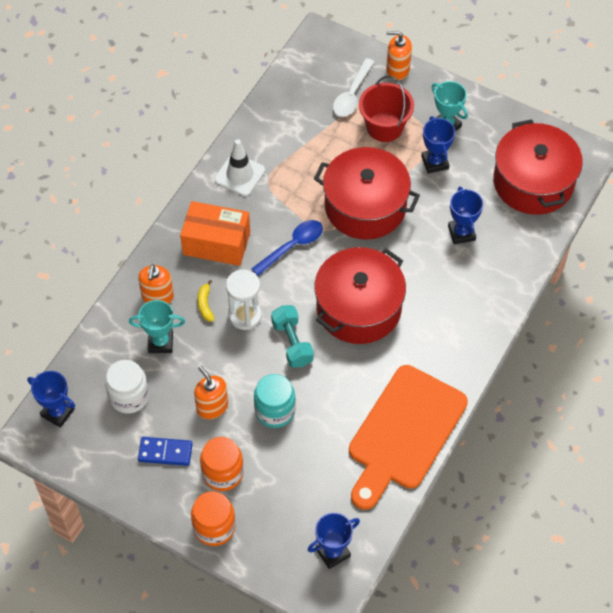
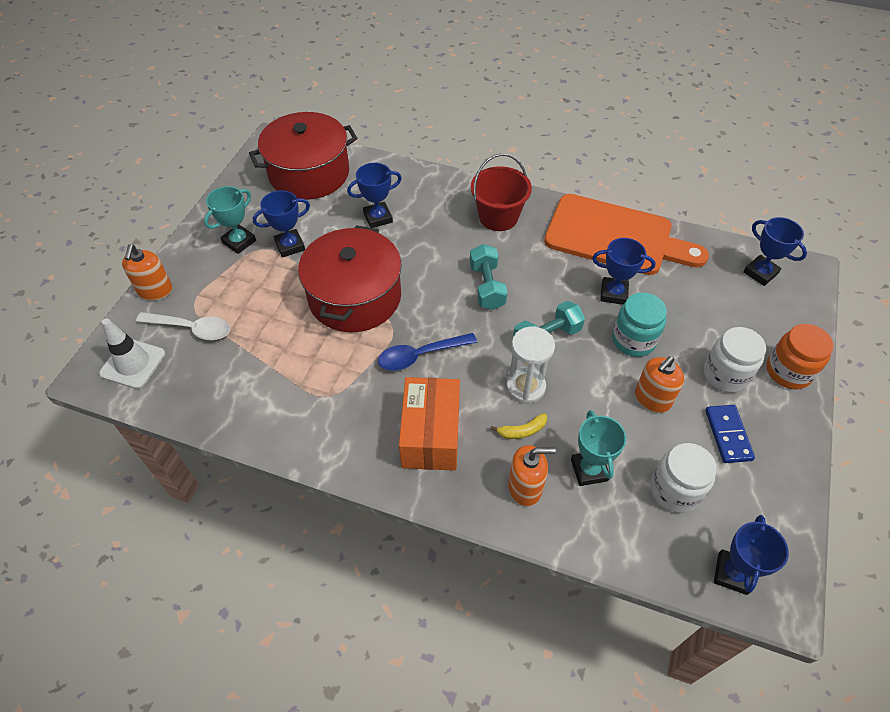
camera: 100 degrees left, 5 degrees down
(223, 473) = (725, 374): orange jar -> white jar
(240, 175) = (322, 427): white traffic cone -> white traffic cone (133, 363)
(292, 246) = (420, 355): blue spoon -> blue spoon turned 60 degrees counterclockwise
(331, 410) = (613, 293): none -> blue trophy
(358, 308) = (487, 286): red pot -> turquoise dumbbell
(384, 127) = (241, 293): red bucket -> red bucket (498, 217)

